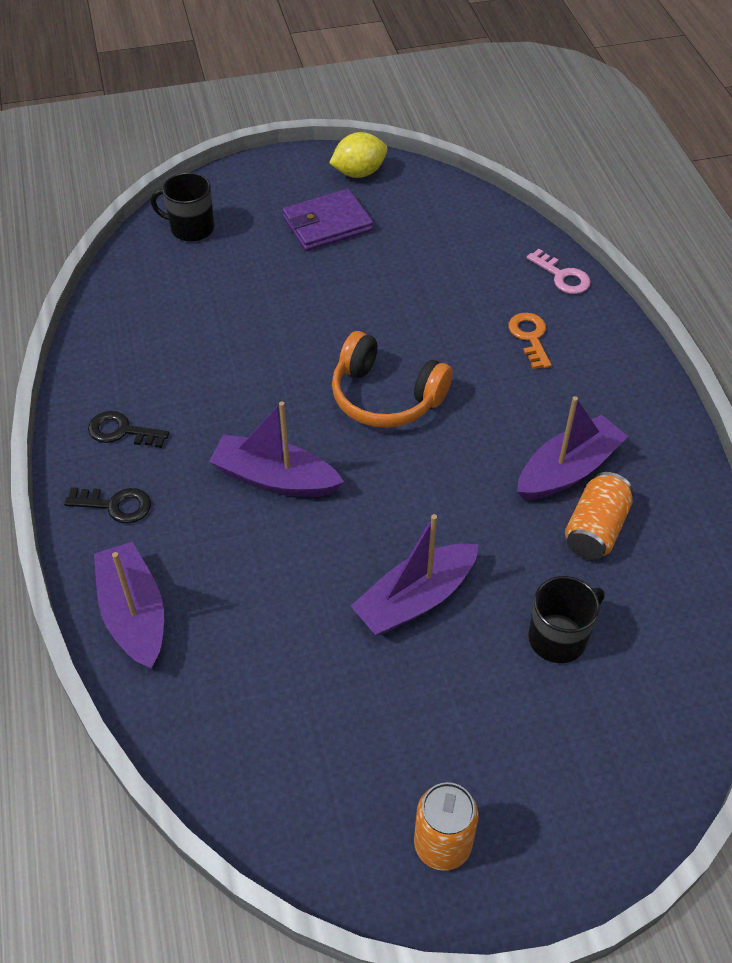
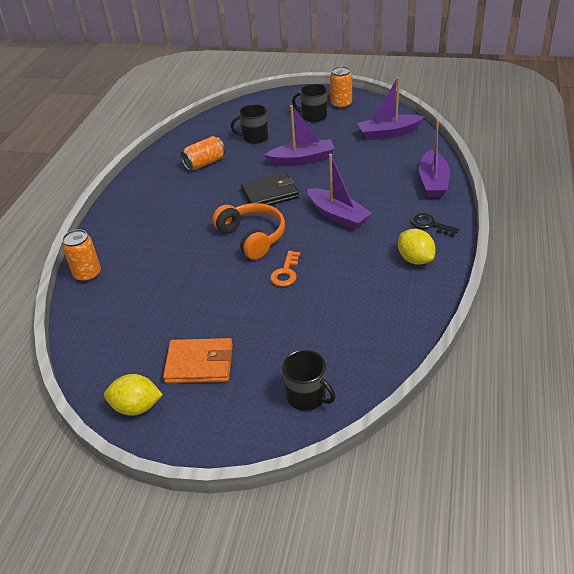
camera: 150 degrees left, 10 degrees down
(122, 431) = (415, 259): black key -> yellow lemon
(327, 224) = (199, 363): purple wallet -> orange wallet
(418, 491) = (270, 194): none -> black wallet
(481, 765) = (313, 116): none -> black mug
(530, 337) = (145, 245): orange key -> orange key (286, 272)
(562, 276) = (87, 274): pink key -> orange can
(568, 470) = (193, 185): purple boat -> purple boat (388, 133)

